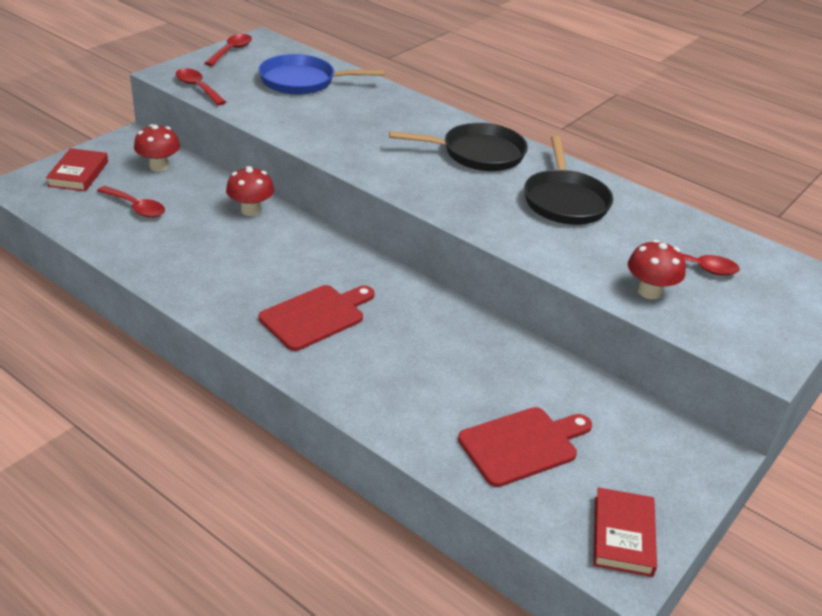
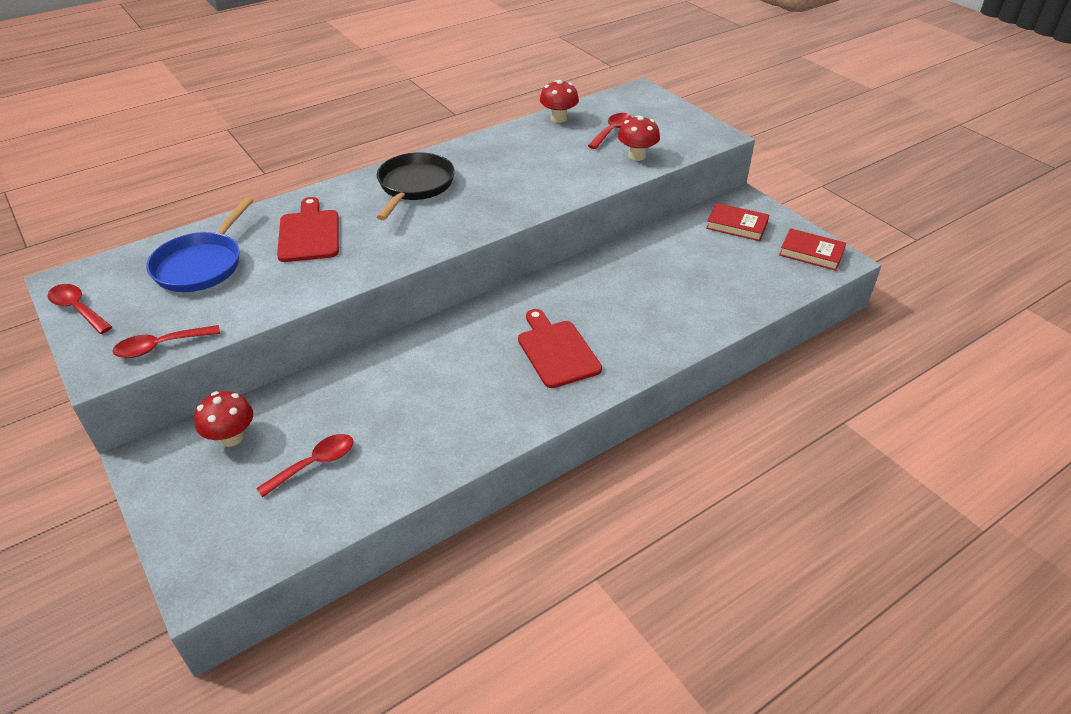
camera: 70 degrees left, 5 degrees up
(78, 174) = (205, 516): red book -> red book (737, 225)
(251, 210) = (365, 371): red mushroom -> red mushroom (558, 118)
(522, 445) = (728, 273): red cutting board -> red cutting board (309, 233)
(565, 200) = (507, 161): black pan -> none

